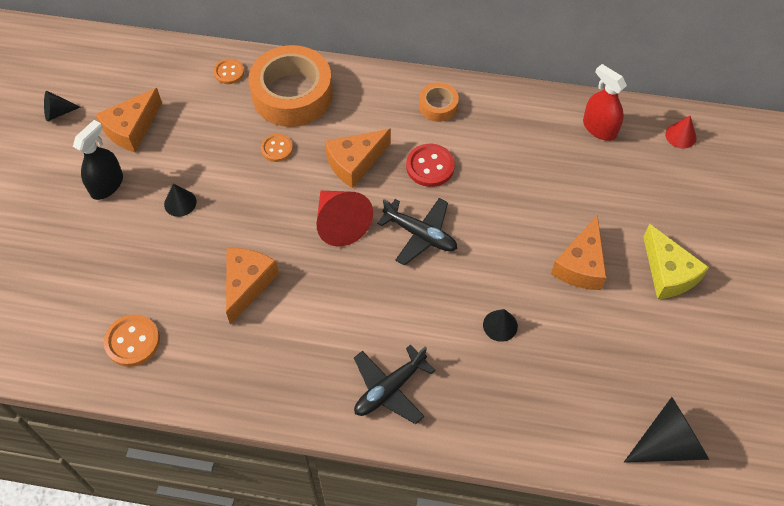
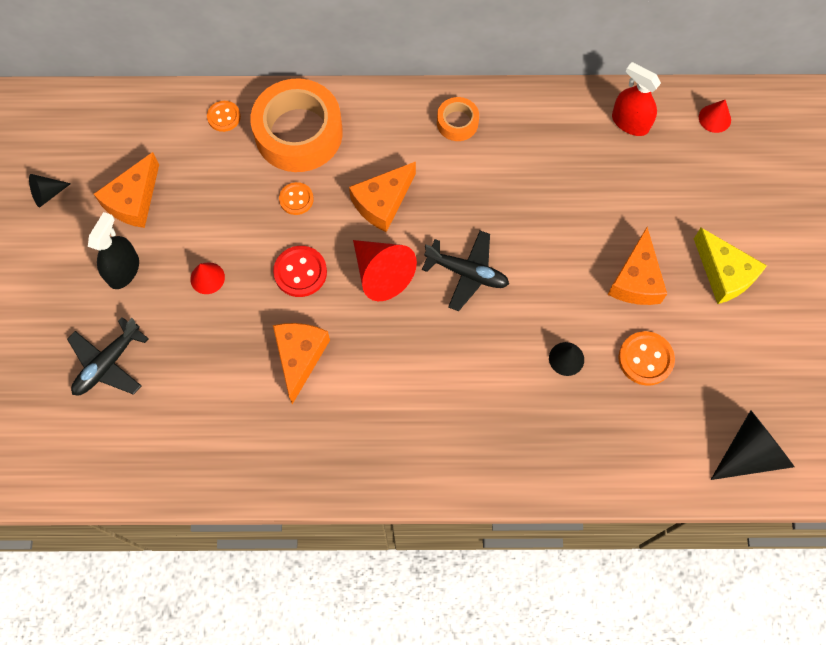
camera: 10 degrees left, 10 degrees up
(132, 341) = (195, 439): orange button -> orange button (645, 359)
(180, 203) = (207, 278): black cone -> red cone
(389, 389) = (469, 445): black plane -> black plane (108, 363)
(430, 166) = (462, 194): red button -> red button (300, 272)

